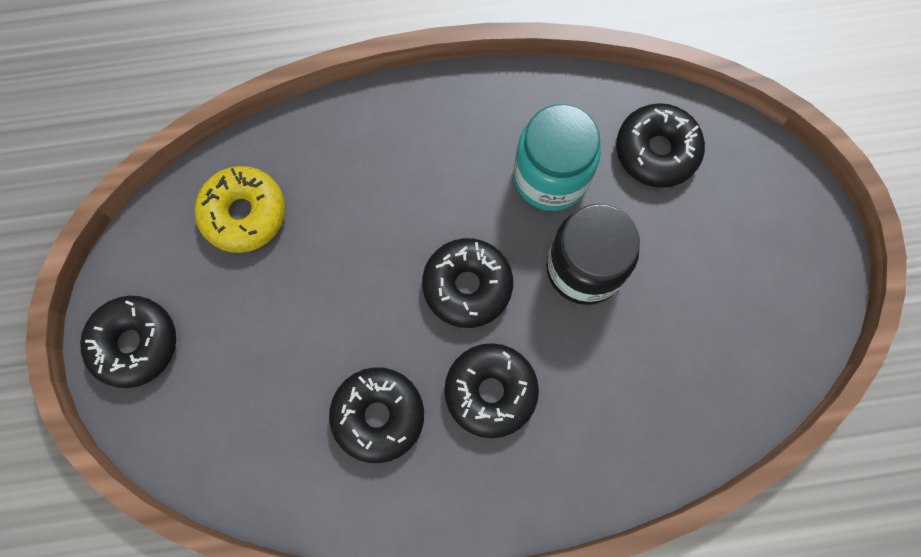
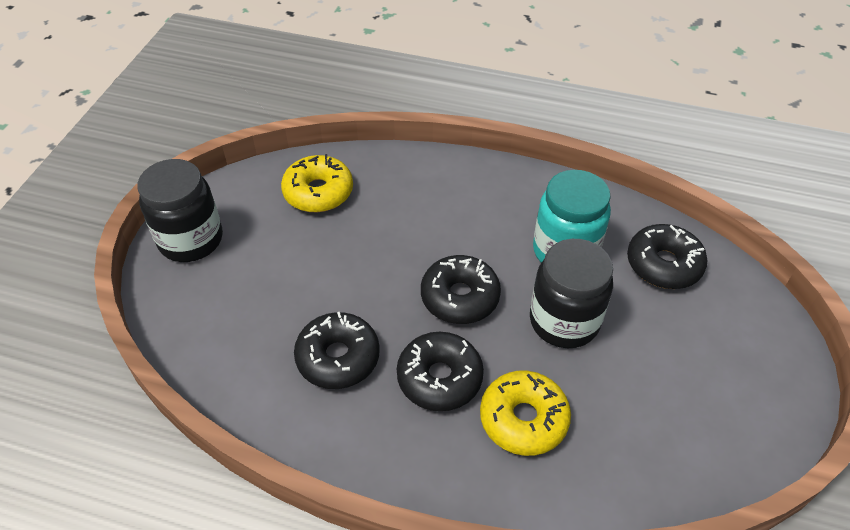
camera: 25 degrees right, 25 degrees down
(134, 344) = (191, 240): black donut -> black jar
(590, 399) = (523, 419): none -> yellow donut

